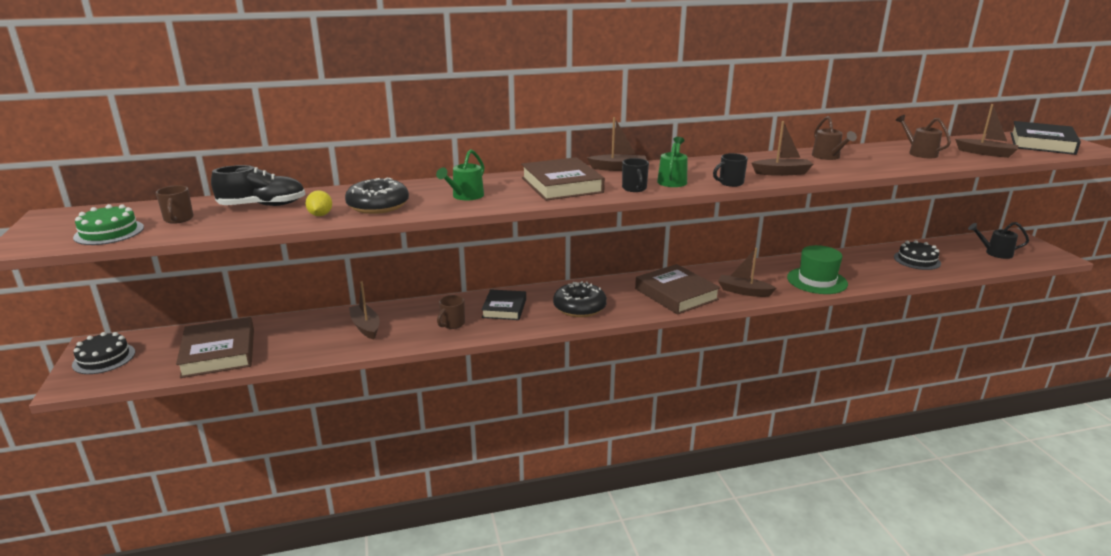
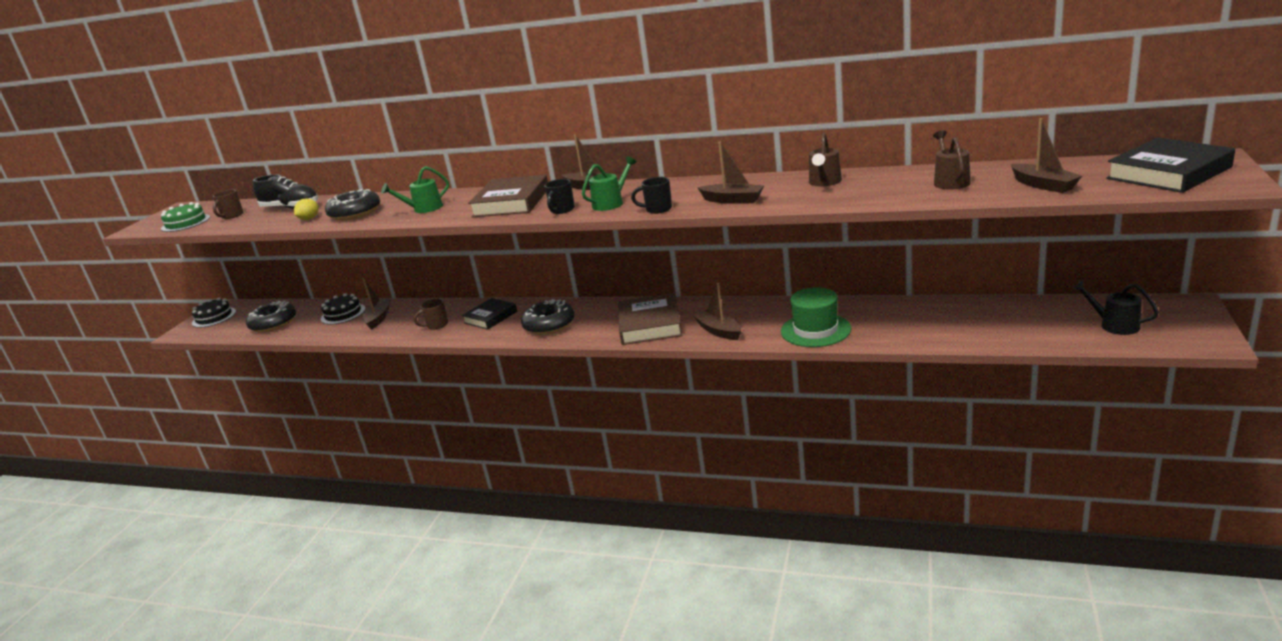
camera: 35 degrees right, 0 degrees up
(219, 353) = (273, 324): brown book -> black donut
(917, 260) = (981, 321): black cake -> black cake (343, 314)

